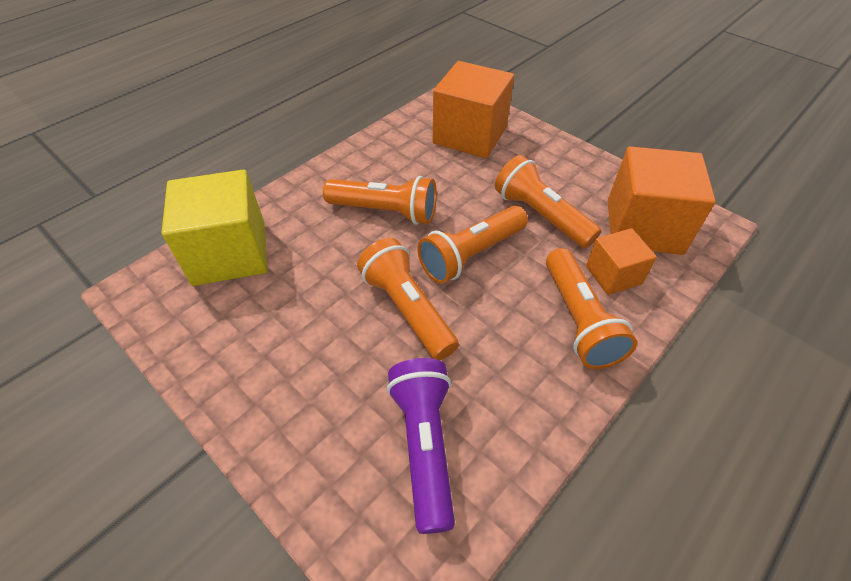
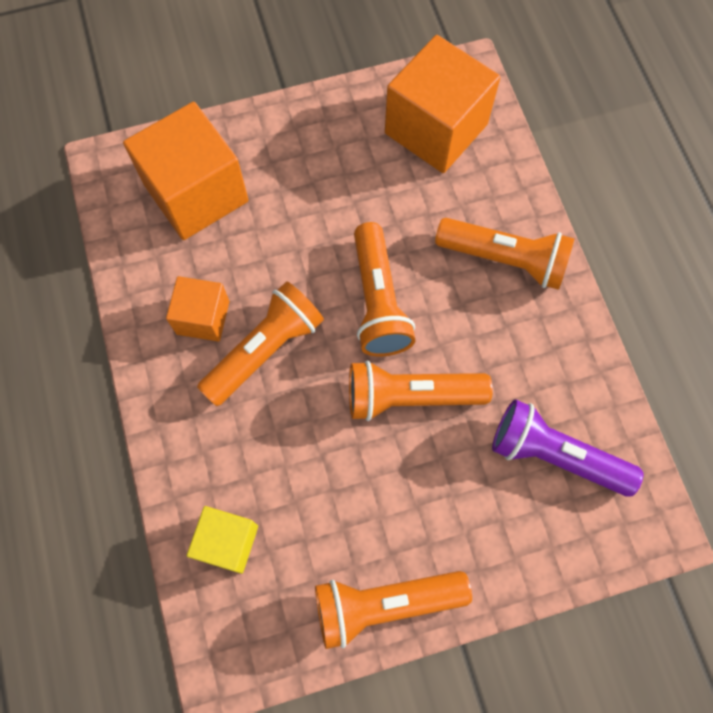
camera: 60 degrees left, 20 degrees up
(230, 253) = (227, 542): yellow cube -> yellow cube, size x0.55
(540, 216) = (366, 206): orange flashlight -> orange flashlight (384, 604)
(613, 275) = (474, 196): orange cube -> orange cube (203, 317)

